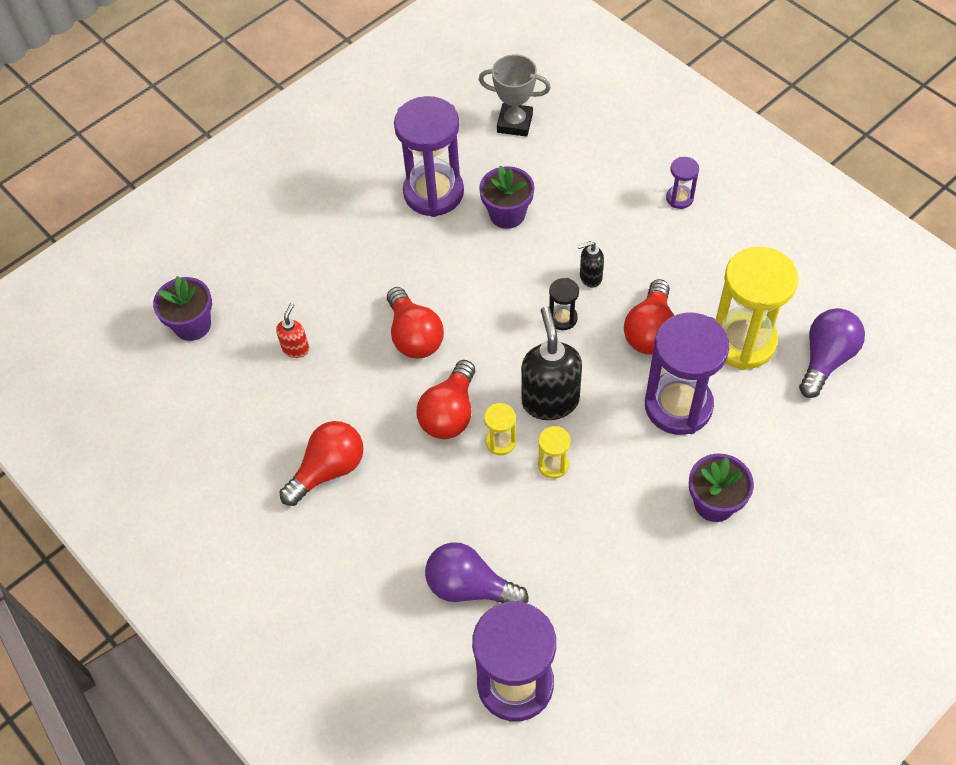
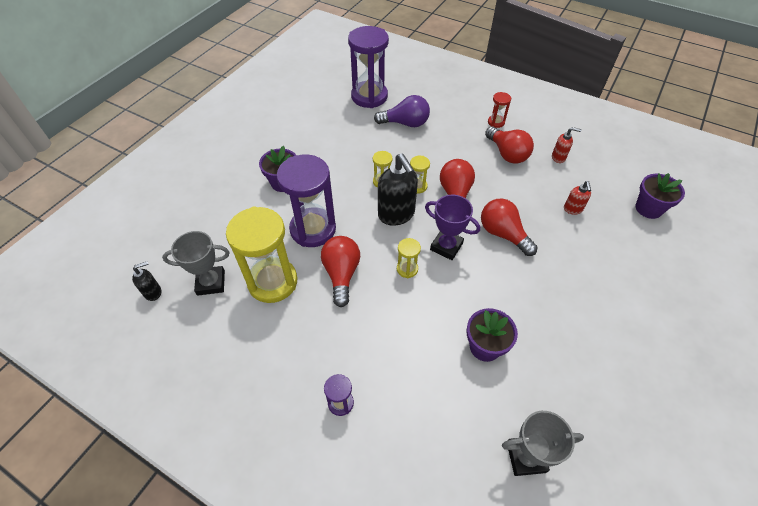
camera: 160 degrees right, 5 degrees down
(252, 441) = (558, 157): none -> red soap dispenser
(306, 545) = (496, 122): none -> red hourglass
(328, 470) = (507, 154): red light bulb -> red light bulb turned 60 degrees counterclockwise
(433, 193) = (556, 352): purple hourglass -> none
(499, 336) = (446, 246): none -> purple trophy
(562, 318) = (407, 269): black hourglass -> yellow hourglass
(590, 277) = (397, 306): black soap dispenser -> black soap dispenser (153, 292)
(826, 359) = (211, 283): purple light bulb -> grey trophy

